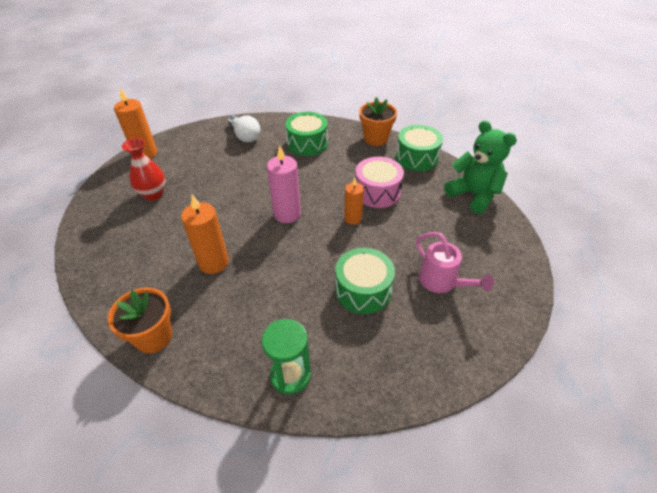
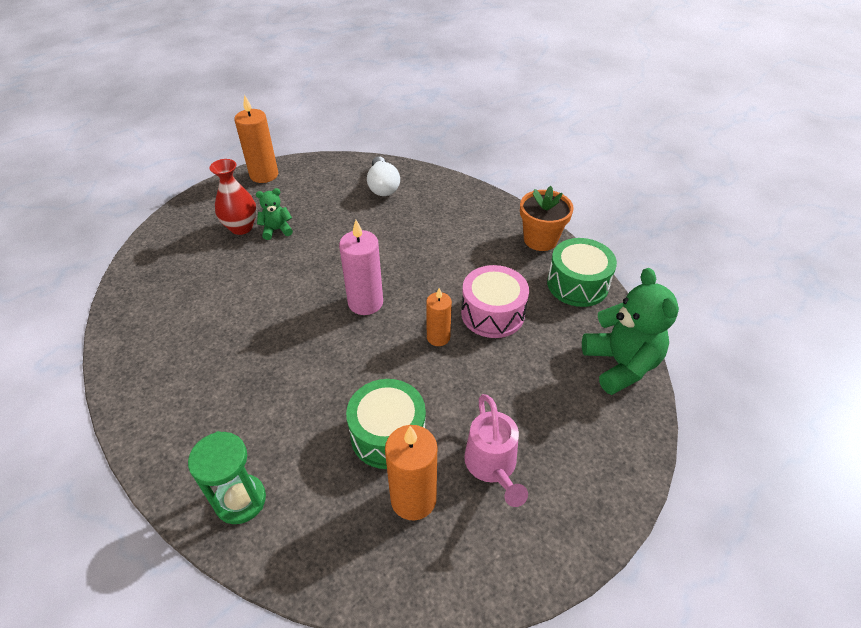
camera: 25 degrees right, 0 degrees up
(154, 337) = (140, 392): orange flower pot -> none
(184, 188) = (277, 230): none -> green teddy bear
(214, 262) = (249, 331): orange candle -> orange candle (413, 499)
(307, 143) = (449, 219): green drum -> none

